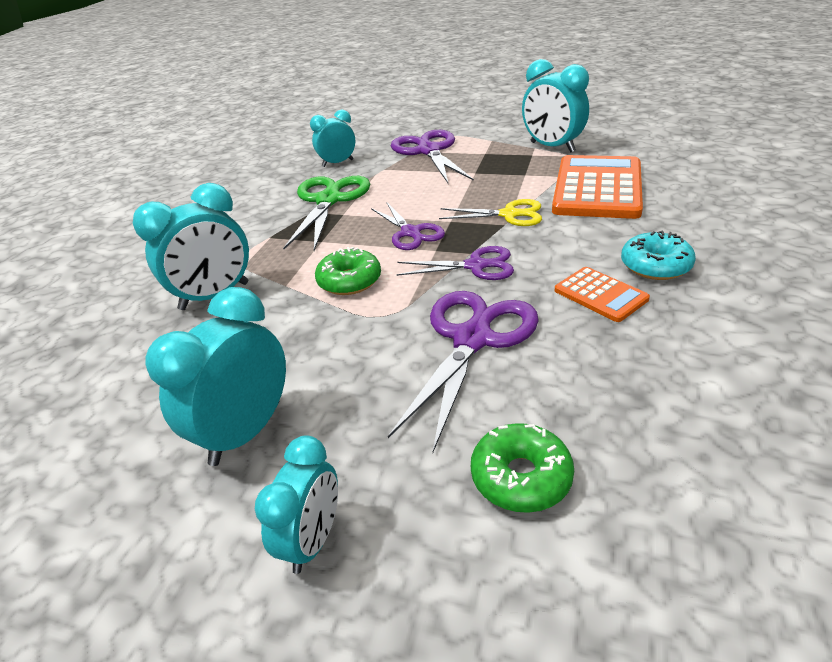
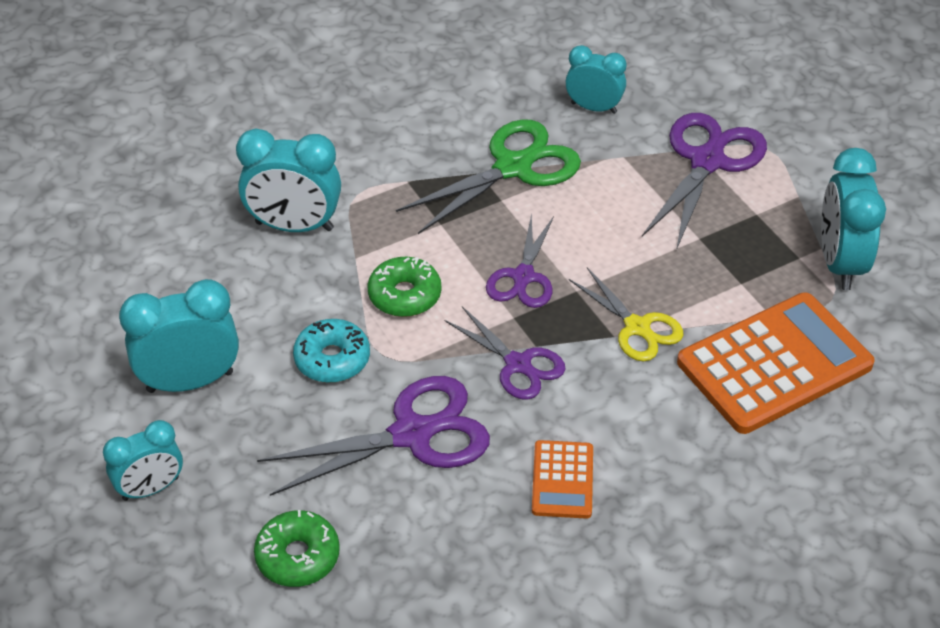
camera: 40 degrees right, 10 degrees up
(655, 266) = (655, 494): turquoise donut -> turquoise donut (332, 359)

